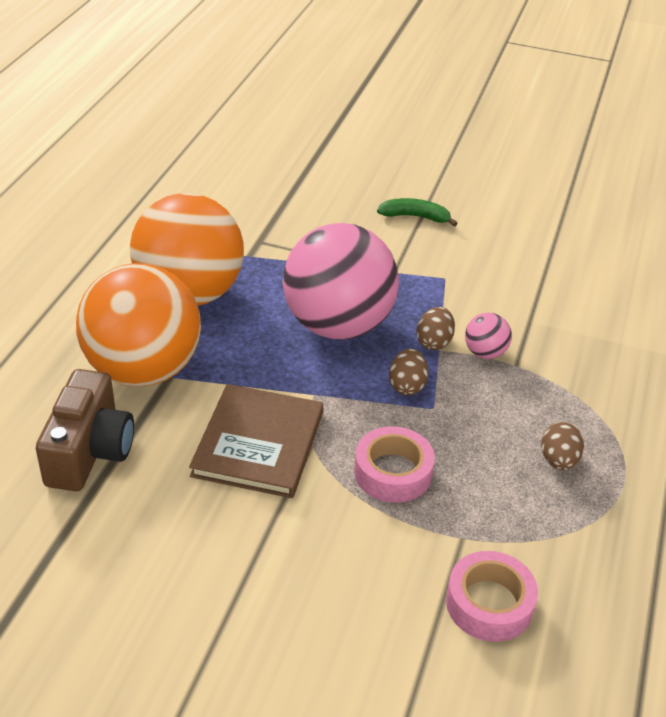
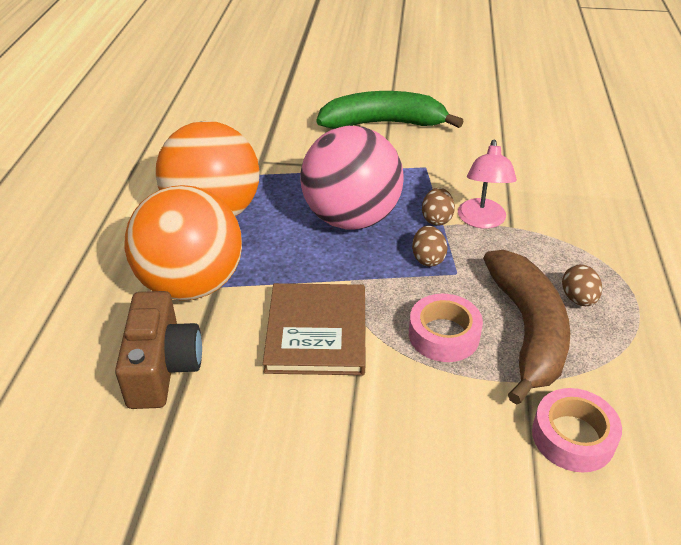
camera: 10 degrees left, 0 degrees up
(415, 217) = (383, 123): green banana -> green banana, size x2.09
(485, 353) = (482, 221): pink ball -> pink lamp
(486, 484) = (527, 330): none -> brown banana

